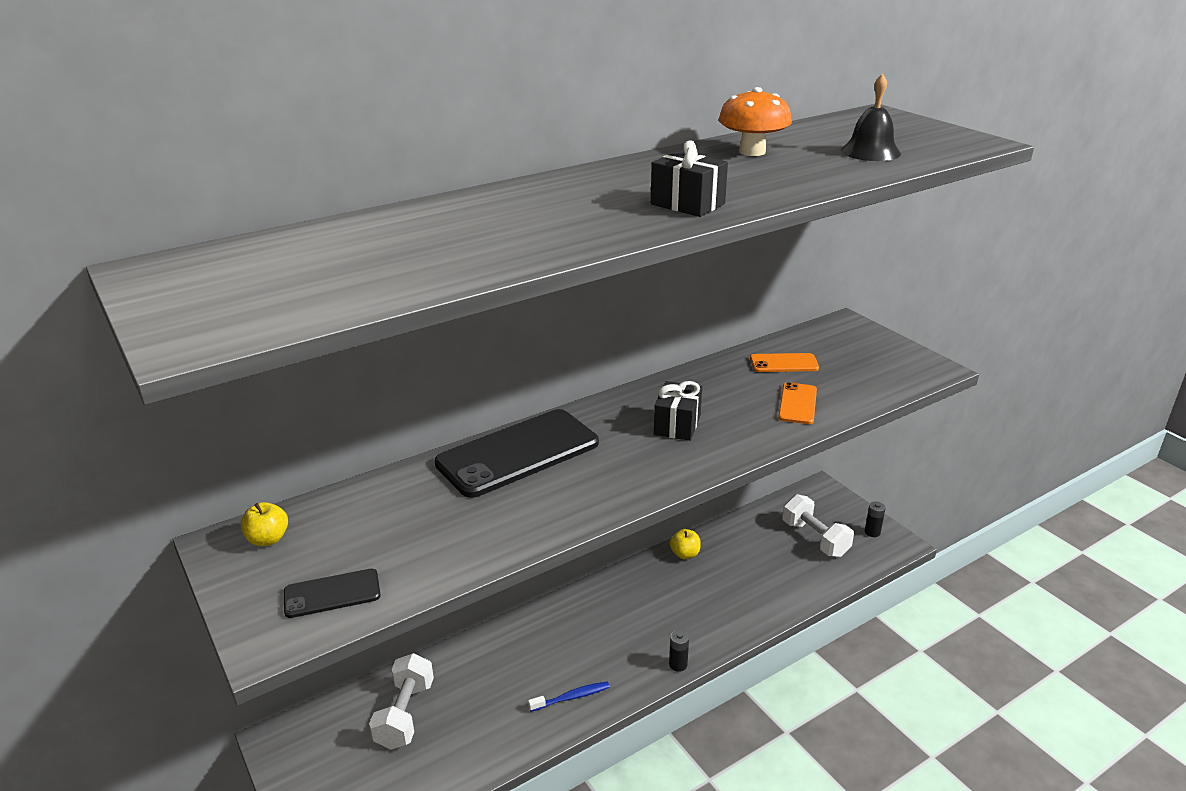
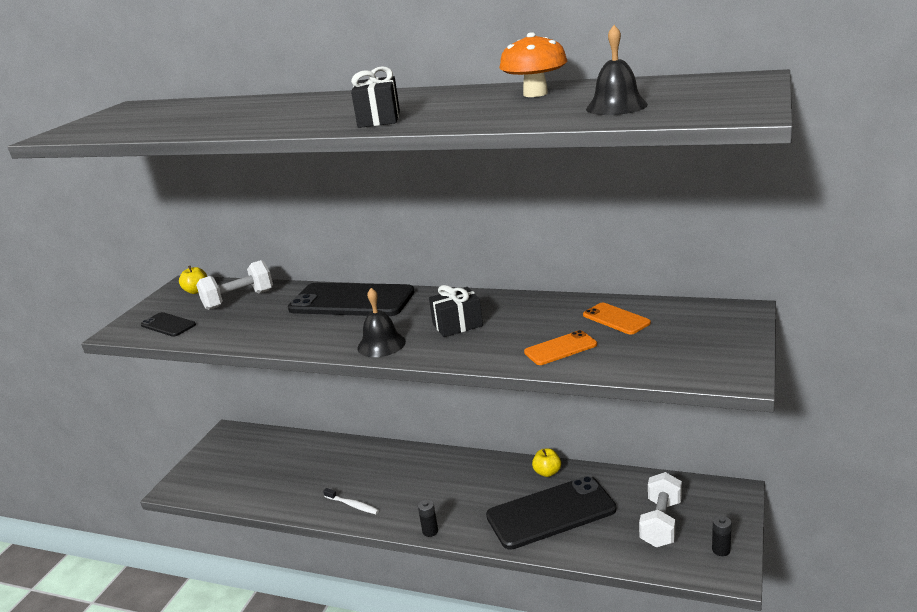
camera: 55 degrees right, 5 degrees down
(405, 714) = (280, 457): white dumbbell -> white dumbbell (239, 300)
(571, 697) = (353, 505): blue toothbrush -> white toothbrush
(650, 475) = (381, 344): none -> black bell
(739, 582) = (551, 513): none -> black phone

